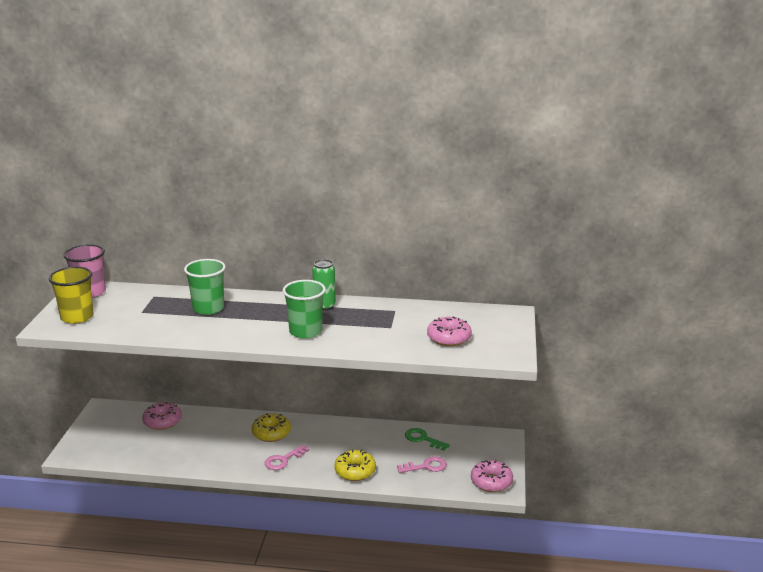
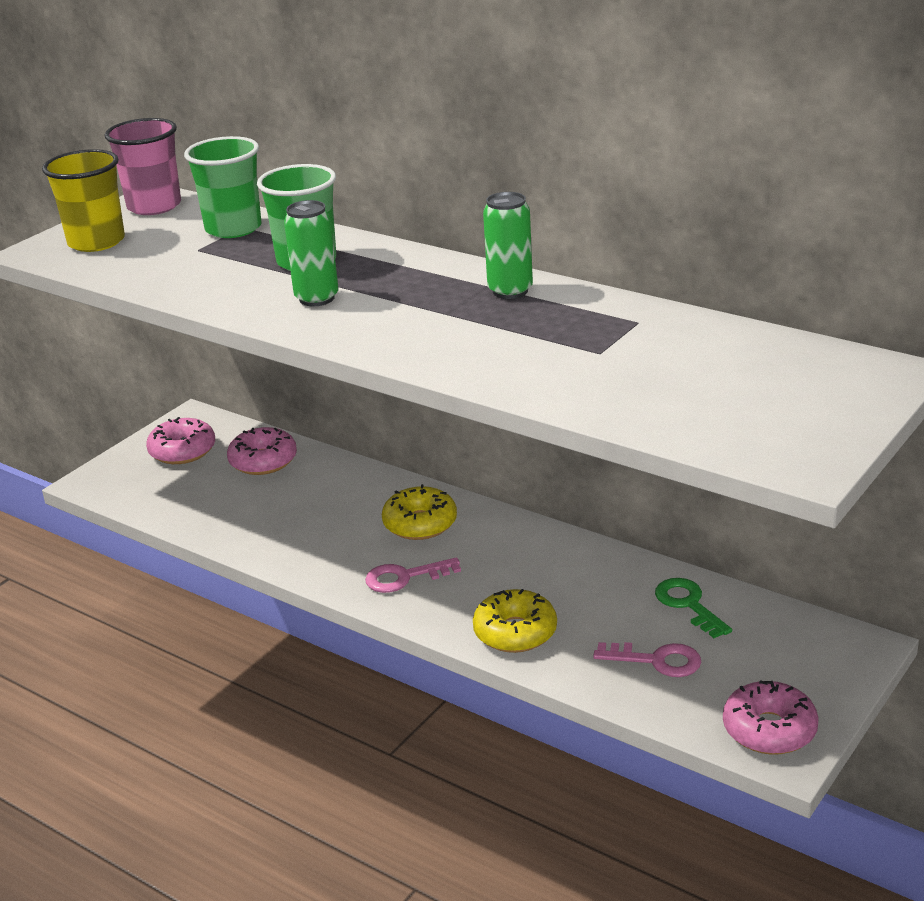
camera: 30 degrees right, 5 degrees up
(233, 326) = (317, 298): none -> green can
(305, 331) = (431, 331): green cup -> green cup (233, 228)
(449, 338) = (699, 396): pink donut -> pink donut (182, 451)

